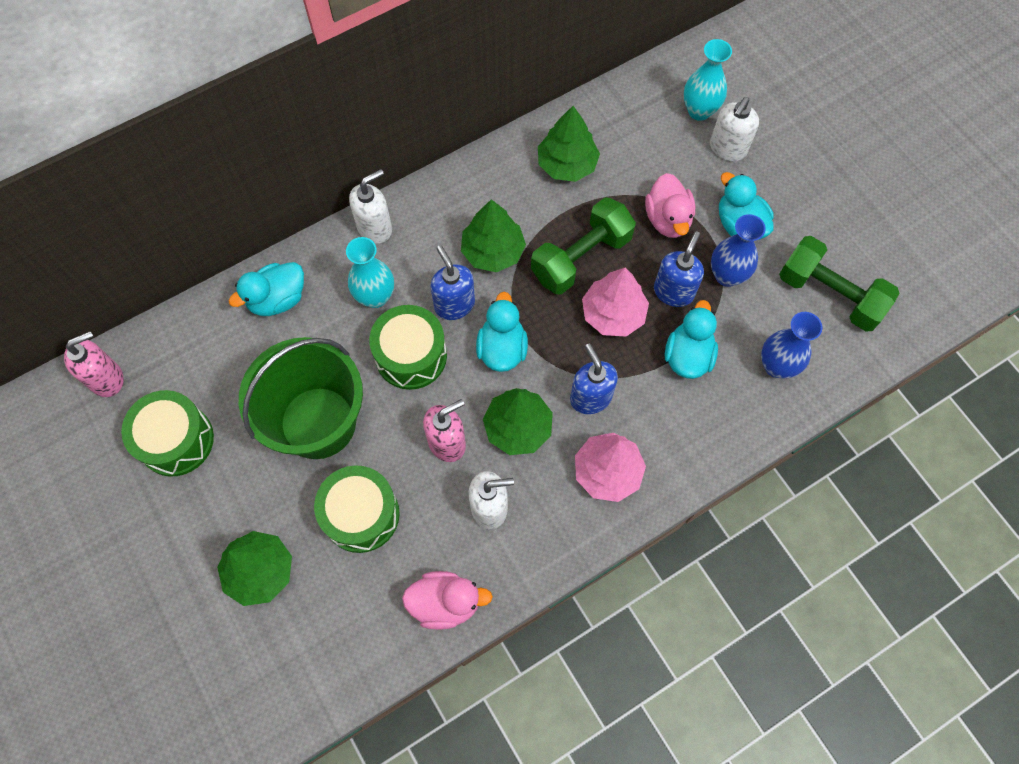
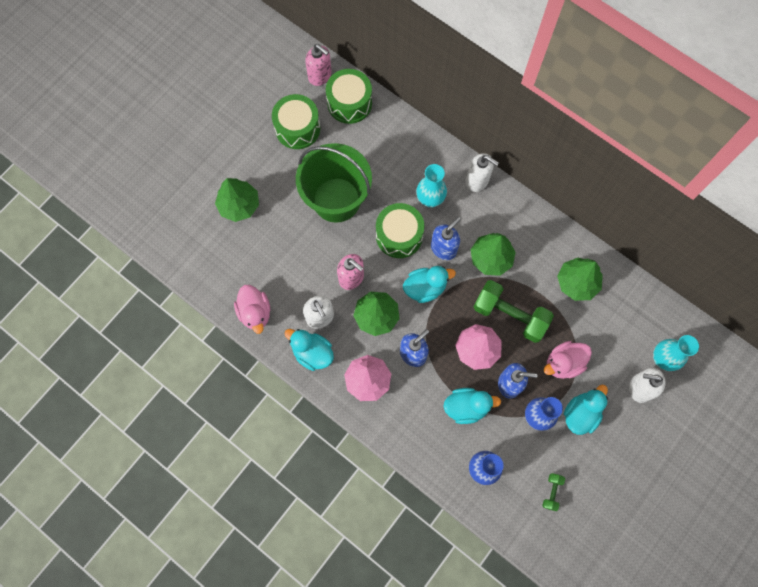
camera: 70 degrees right, 5 degrees up
(277, 299) = (405, 144): turquoise duck -> turquoise duck (312, 353)
(361, 514) = (290, 246): green drum -> green drum (349, 103)
(829, 294) = (552, 492): green dumbbell -> green dumbbell, size x0.45

